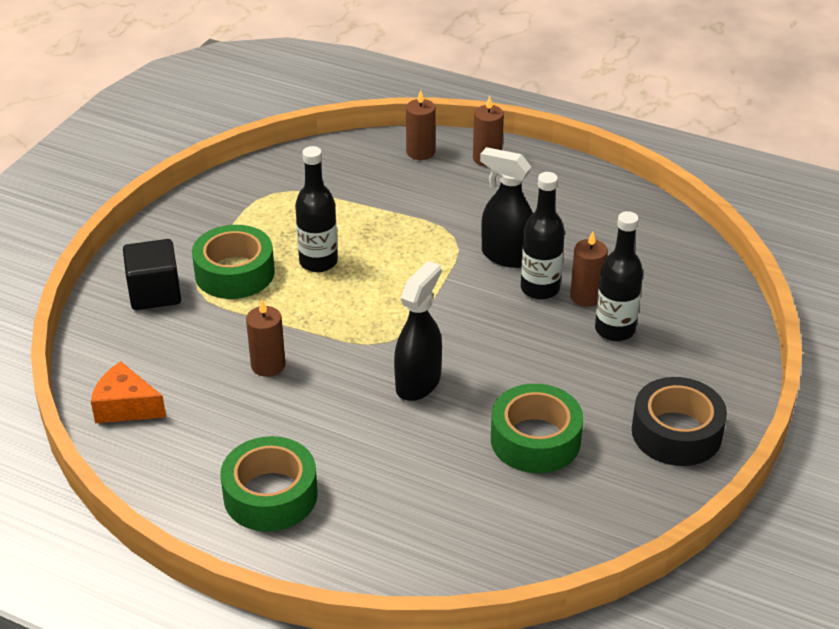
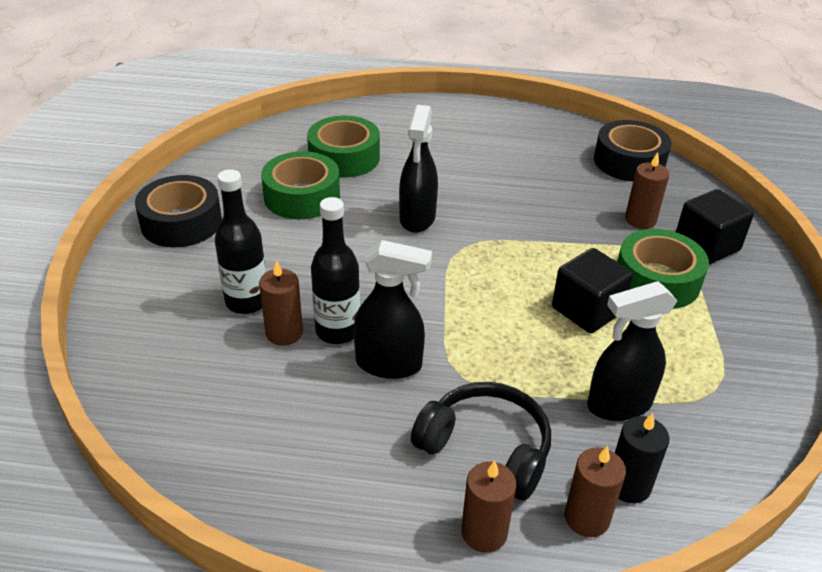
camera: 160 degrees right, 0 degrees up
(125, 406) = (629, 161): orange cheese -> black tape
(268, 365) = (551, 208): brown candle -> brown candle (640, 220)
(270, 495) = (479, 133): green tape -> green tape (344, 157)
(318, 262) = (587, 310): black bottle -> black cube
(351, 198) = (618, 405): none -> black spray bottle
(382, 160) = (628, 485): none -> black candle
(461, 194) = (486, 448): none -> black headphones

